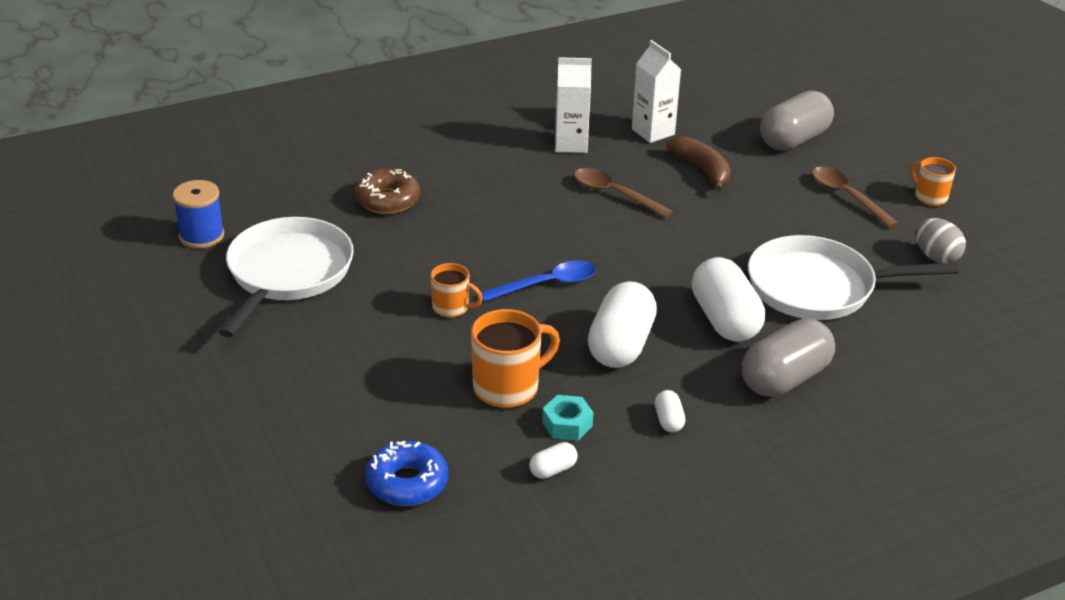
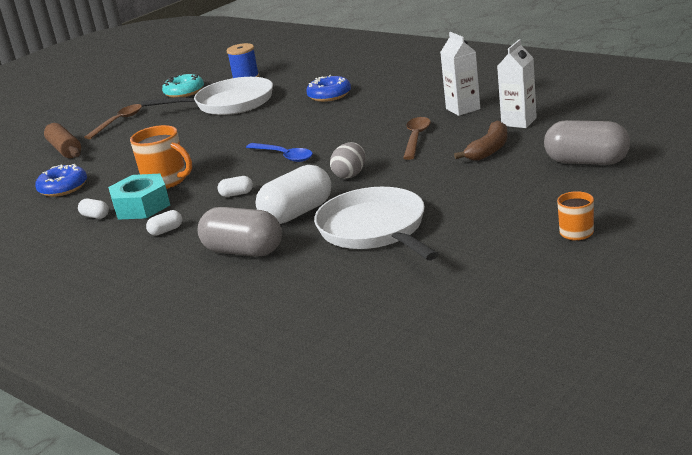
camera: 70 degrees right, 10 degrees down
(165, 297) = (184, 92): none -> turquoise donut
(239, 456) = (64, 149): none -> brown rolling pin
(387, 200) = (329, 95): brown donut -> blue donut
(452, 308) = (234, 144): orange mug -> none
(567, 424) = (142, 206): turquoise nut -> turquoise nut, size x1.74
(621, 345) = (236, 194): white capsule -> white capsule, size x0.44
(847, 196) = (526, 203): brown spoon -> brown spoon (119, 122)
(936, 257) = (478, 259): grey egg -> grey egg (350, 175)

